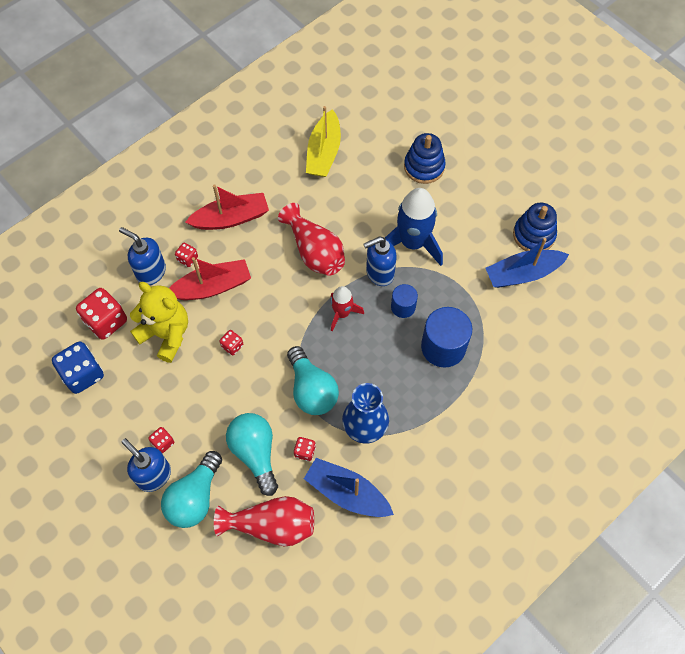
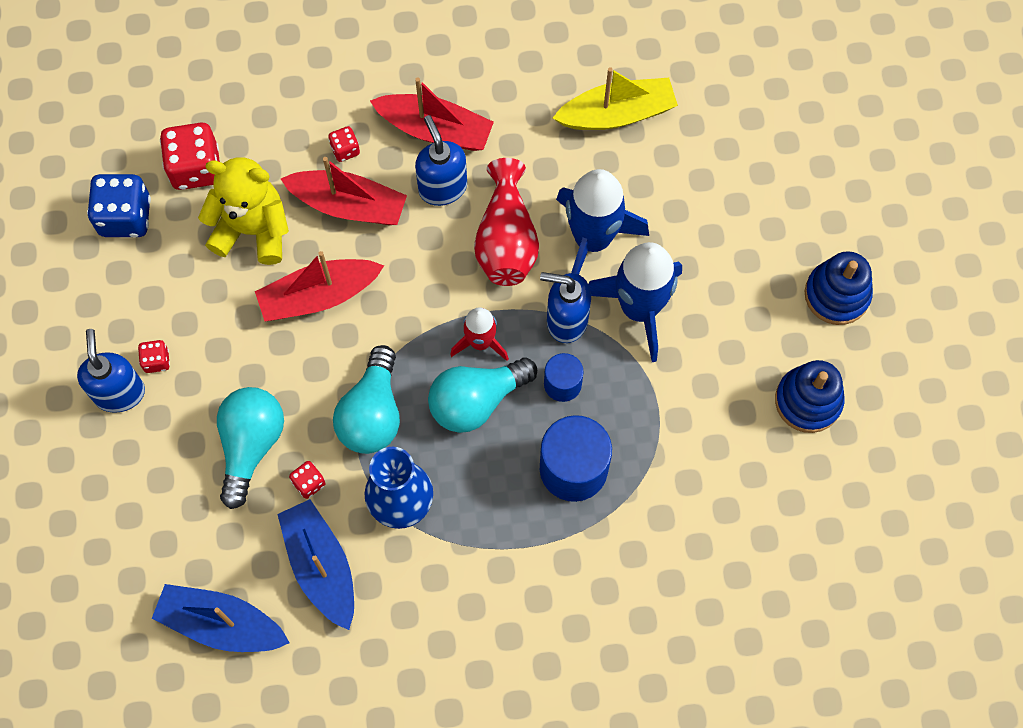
camera: 35 degrees right, 5 degrees up
(151, 272) = (290, 139): blue soap dispenser -> blue soap dispenser (442, 187)
(166, 334) = (252, 230): yellow teddy bear -> yellow teddy bear turned 60 degrees counterclockwise
(195, 497) = (146, 450): turquoise light bulb -> turquoise light bulb (476, 401)
(232, 346) = (319, 296): red dice -> red boat
(272, 525) = (207, 543): red vase -> none
(324, 152) = (617, 114): yellow boat -> yellow boat turned 150 degrees counterclockwise
(360, 223) = (592, 239): none -> blue rocket
(424, 167) = (734, 215): blue stacking toy -> blue stacking toy (836, 295)
(522, 274) = (751, 442): blue boat -> blue boat (221, 624)

